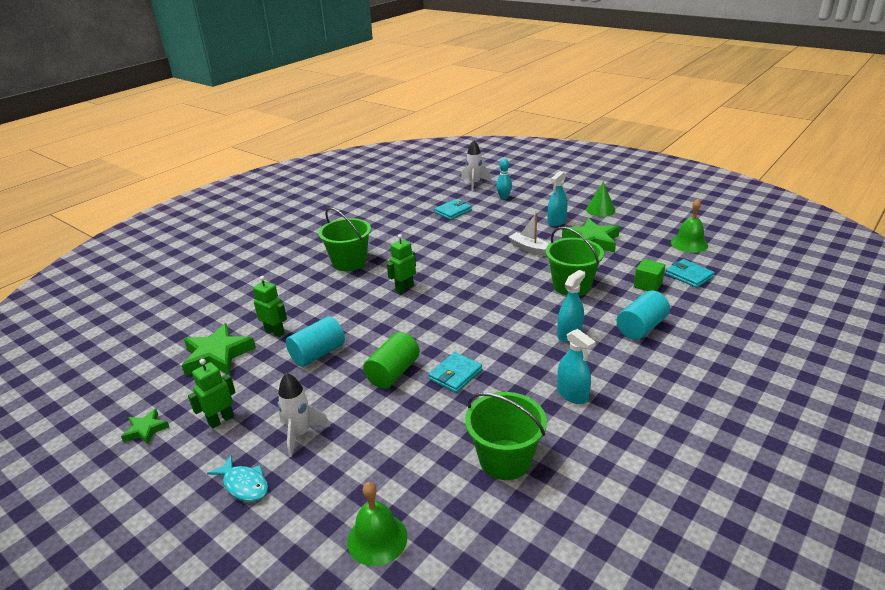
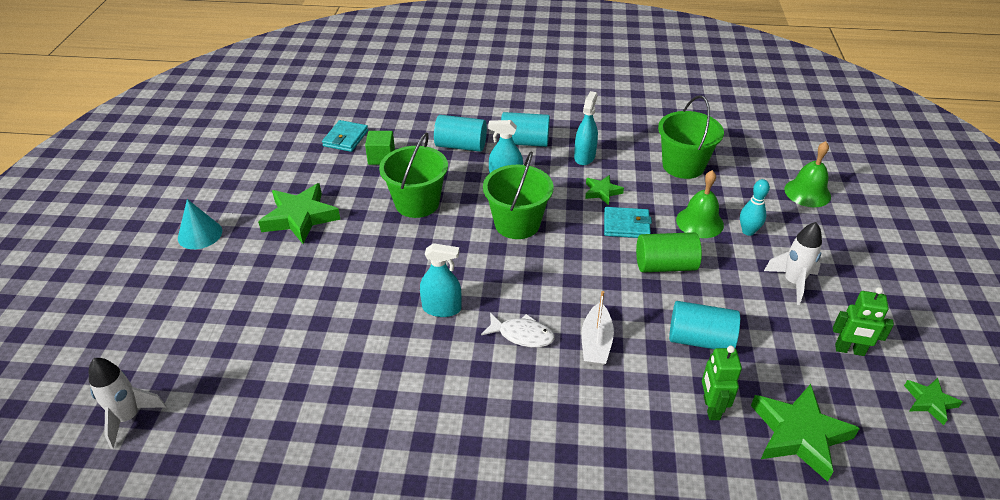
camera: 125 degrees left, 10 degrees up
(244, 485) = (867, 282): turquoise fish -> none
(349, 262) = (504, 437): green bucket -> green bucket (517, 224)
(404, 288) = (522, 335): green robot -> white fish
(453, 211) = (265, 393): turquoise wallet -> none
(504, 197) = (183, 351): turquoise bowling pin -> turquoise bowling pin (748, 231)
(510, 381) = (602, 192): none -> green star
(530, 249) = (350, 261): white boat -> white boat (596, 343)
(556, 221) = (255, 263): turquoise spray bottle -> turquoise spray bottle (442, 308)
(600, 210) = (200, 234): green cone -> turquoise cone
(624, 366) = (524, 142): none -> turquoise cylinder
(689, 243) = (271, 150): green bell -> green bell (699, 222)

